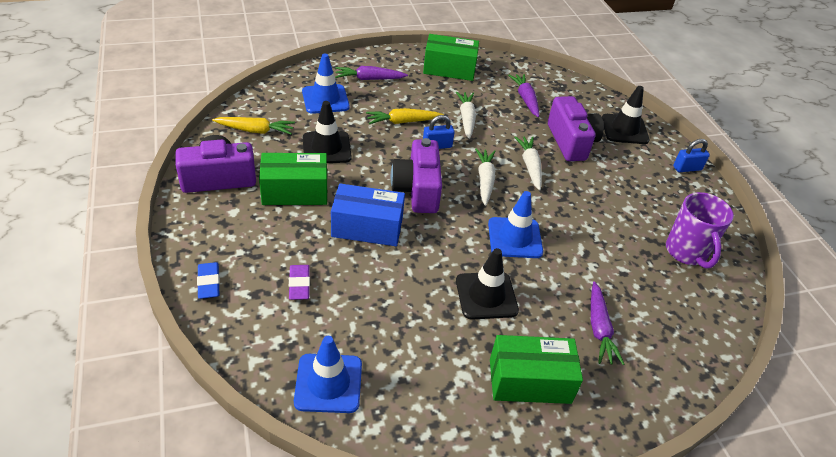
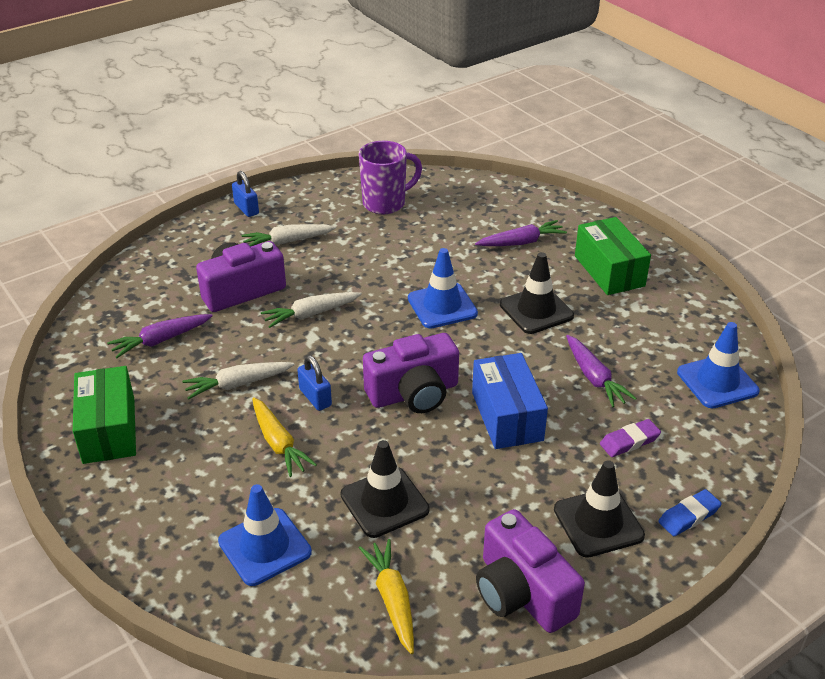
camera: 105 degrees left, 5 degrees down
(295, 191) = (492, 501): green box -> none
(369, 79) = (180, 513): purple carrot -> purple carrot (594, 378)
(485, 180) = (360, 344): white carrot -> white carrot (287, 241)
(624, 129) = (192, 254): black traffic cone -> black traffic cone (598, 522)

